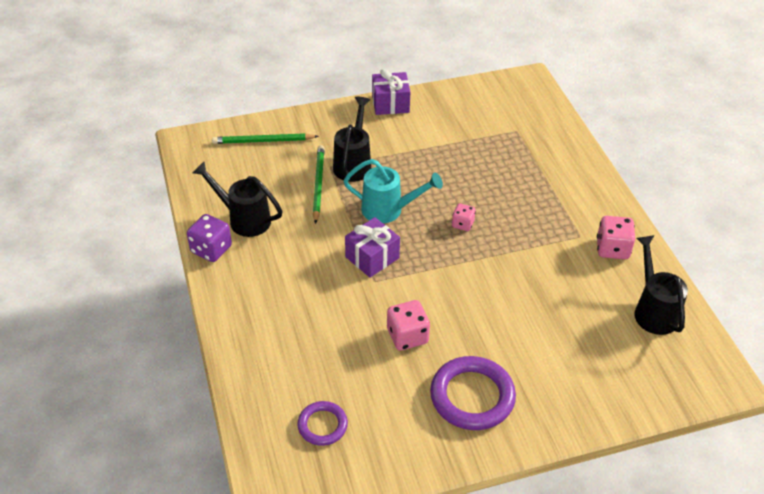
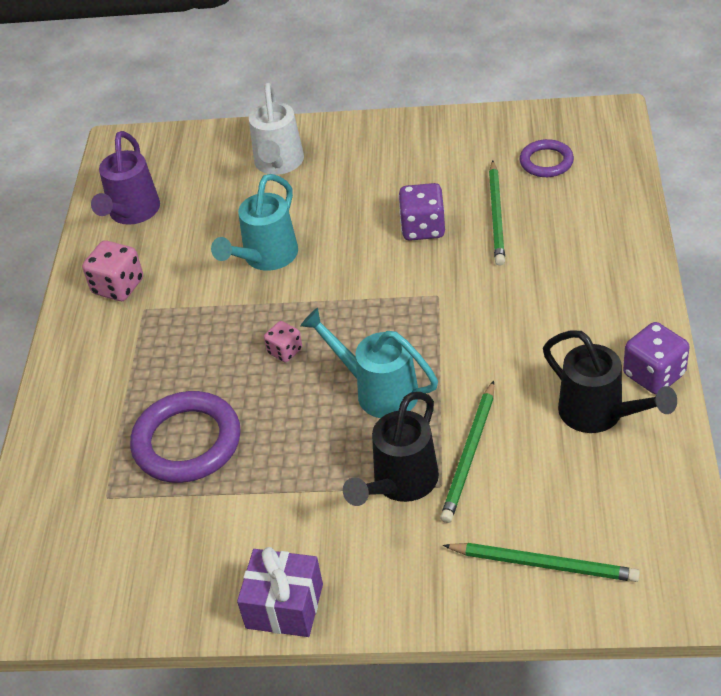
camera: 155 degrees left, 0 degrees up
(351, 358) = (497, 215): none -> green pencil
(372, 257) = (429, 326): purple gift -> none
(407, 336) = (423, 228): pink dice -> purple dice
(472, 396) = (380, 165): purple ring -> purple ring (187, 442)
(518, 290) = (266, 257): none -> turquoise watering can
(564, 382) = (278, 164): none -> white watering can
(653, 311) = (132, 213): black watering can -> purple watering can

